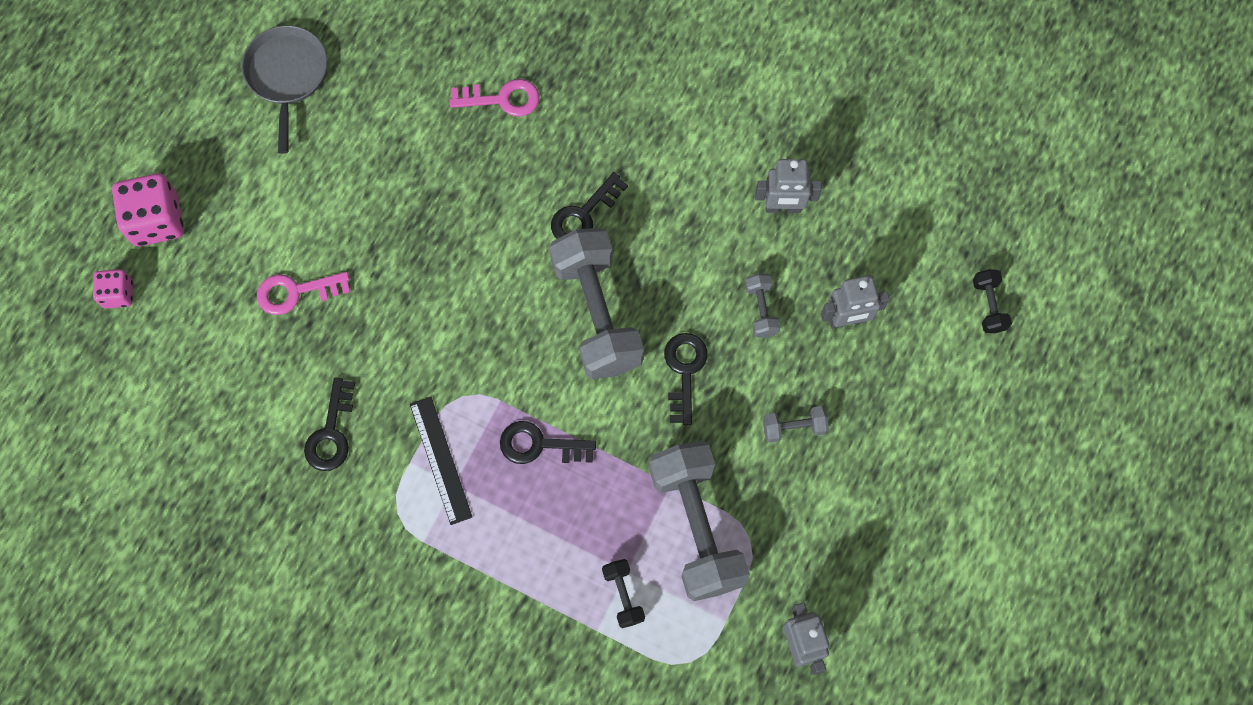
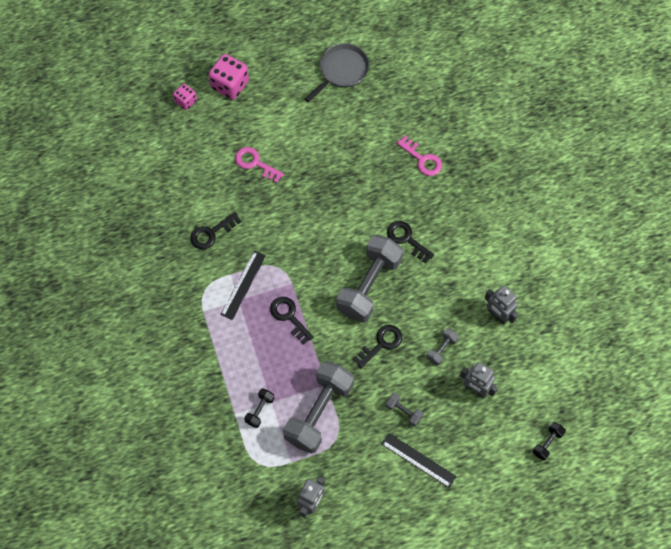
camera: 45 degrees right, 5 degrees down
(584, 215) = (406, 239): black key -> black key turned 45 degrees clockwise
(869, 468) = (418, 460): none -> black ruler

